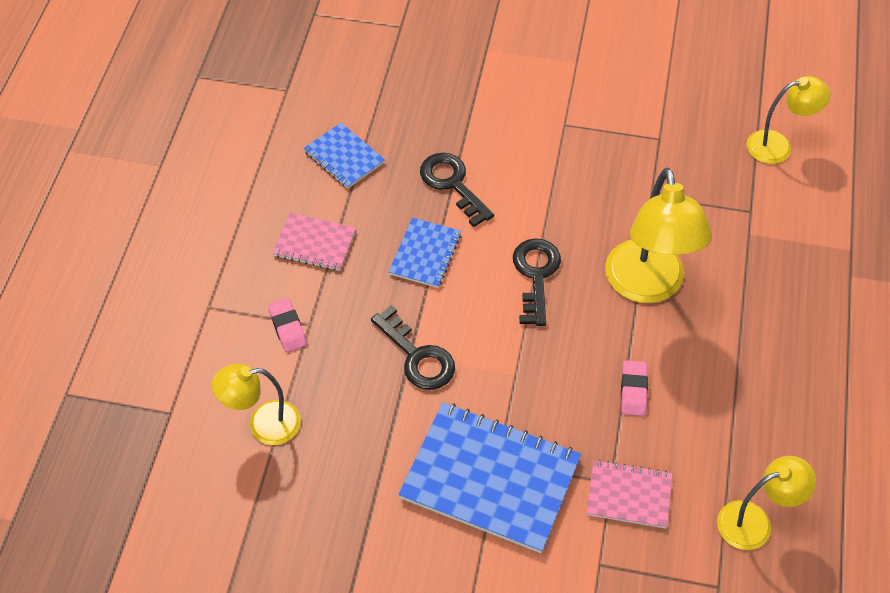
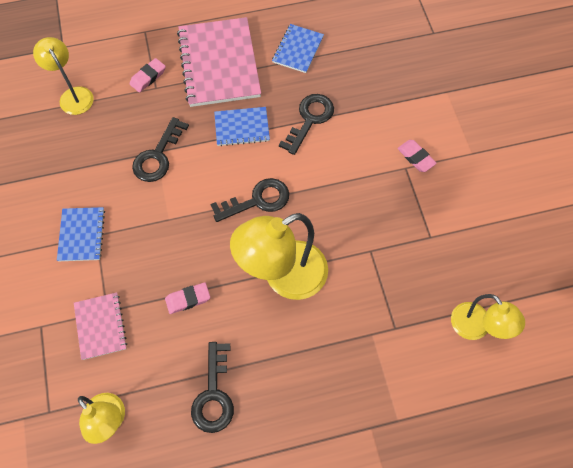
camera: 65 degrees right, 10 degrees up
(315, 243) = (219, 64): pink notebook -> pink notebook, size x1.91
(490, 478) = (81, 235): blue notebook -> blue notebook, size x0.52
(556, 110) = (416, 157): none -> pink eraser
(761, 404) = (213, 394): none -> black key

